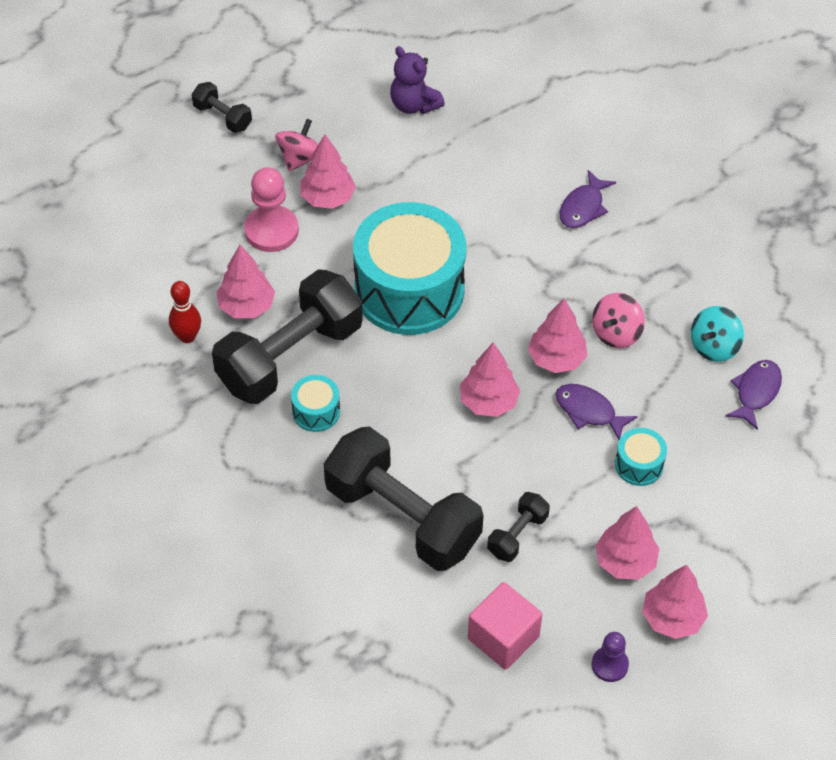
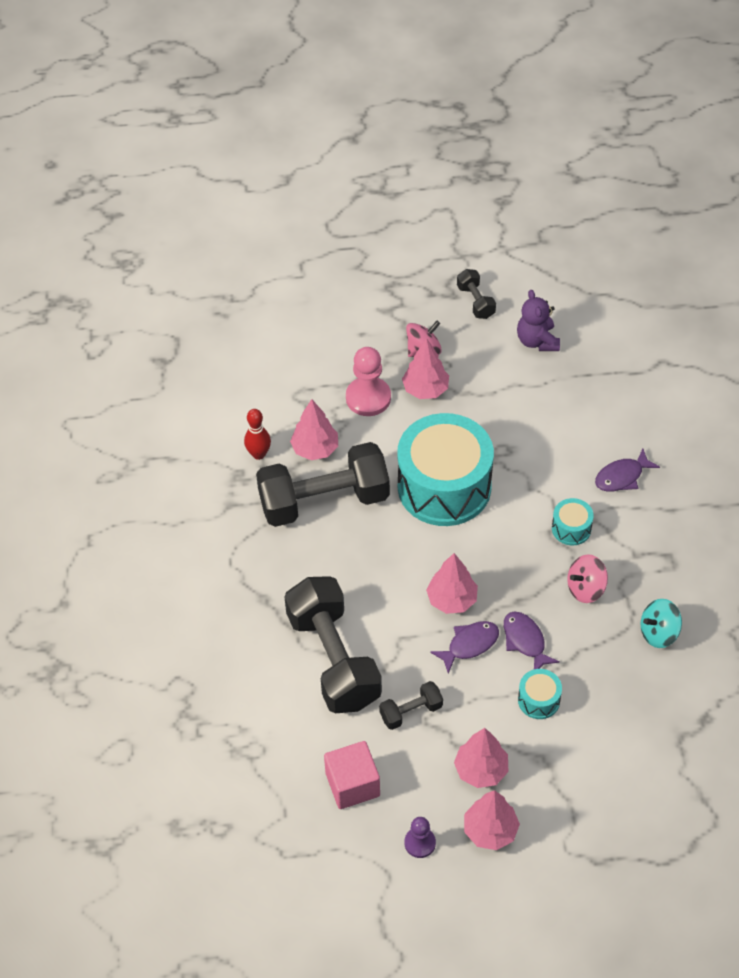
camera: 30 degrees right, 0 degrees up
(222, 117) = (384, 294): black dumbbell -> black dumbbell (475, 302)
(316, 411) = (318, 551): turquoise drum -> turquoise drum (571, 528)
(556, 359) = (525, 589): pink tree -> none
(756, 392) = (670, 684): purple fish -> purple fish (469, 645)

